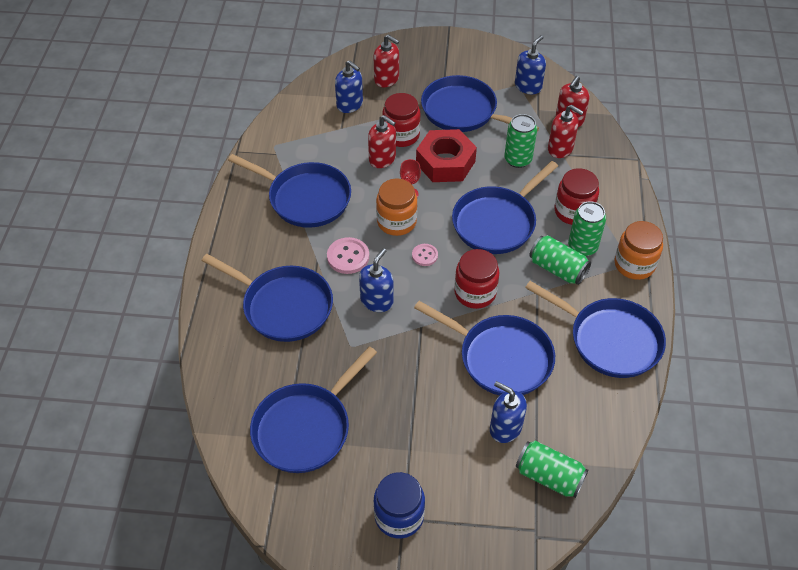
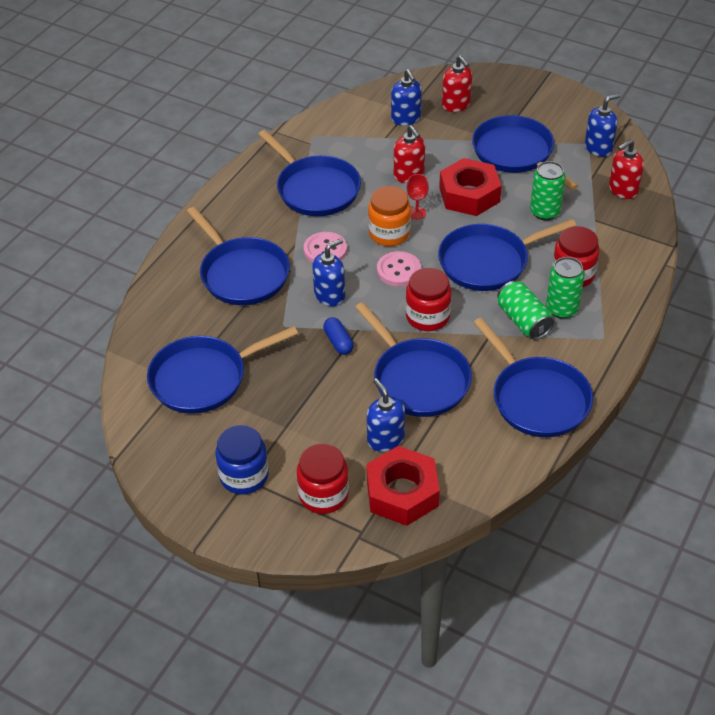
camera: 25 degrees right, 5 degrees down
(401, 135) = (440, 159): red jar -> red jar (323, 495)
(410, 345) = (338, 342): none -> blue capsule
(424, 255) = (398, 270): pink button -> pink button, size x1.62
(549, 476) = (402, 493): green can -> red nut
(560, 149) = (596, 214): red soap dispenser -> none
(634, 264) = (606, 340): orange jar -> none

